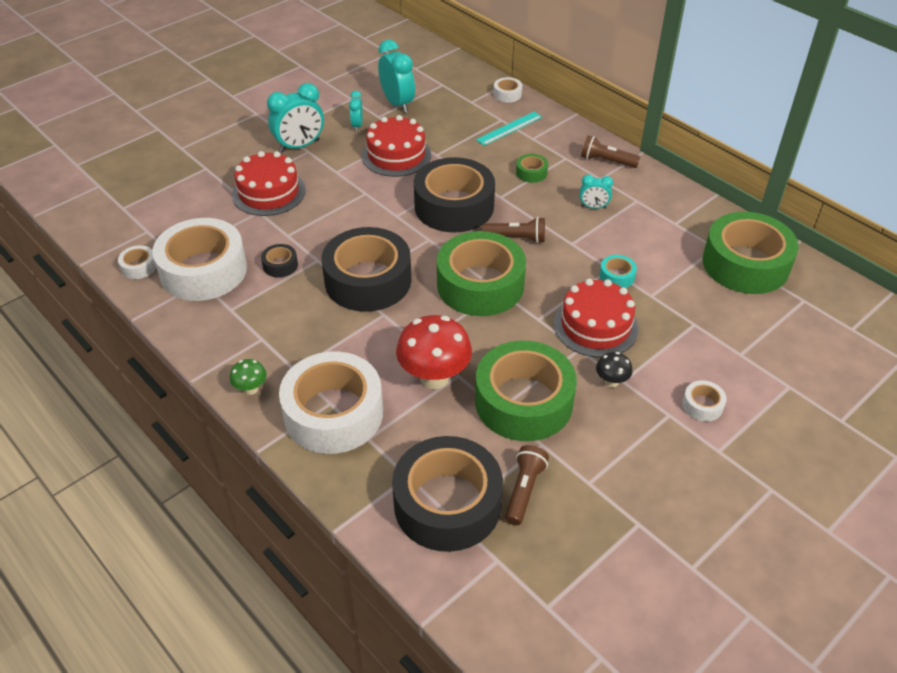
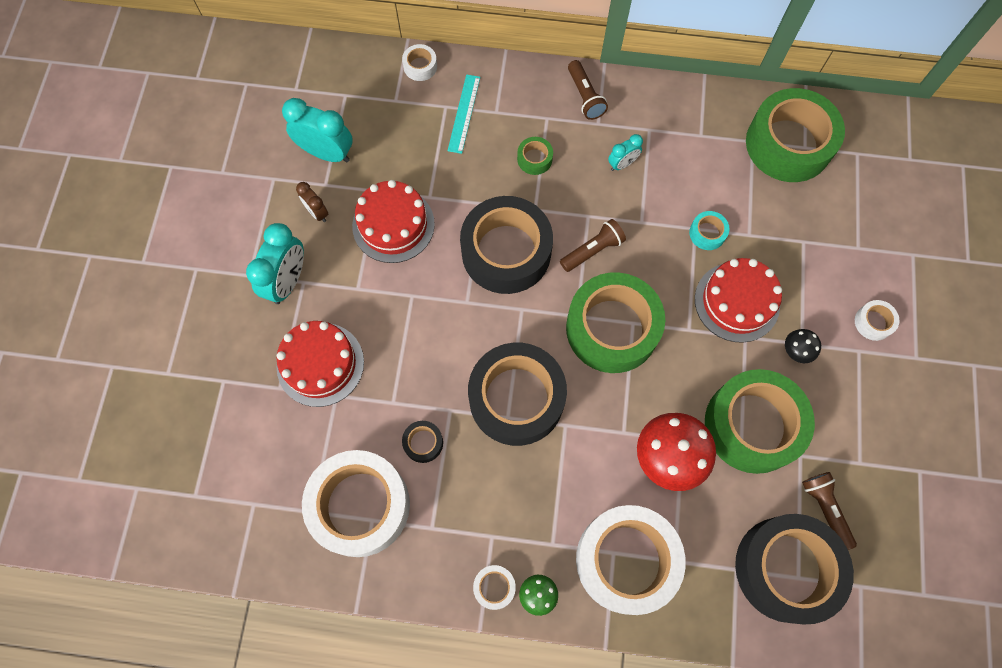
camera: 40 degrees left, 25 degrees up
(139, 267) = (294, 551): white tape -> white tape (494, 587)
(357, 126) = (317, 212): turquoise clock -> brown clock
(607, 161) = (585, 96): brown flashlight -> brown flashlight turned 90 degrees counterclockwise

